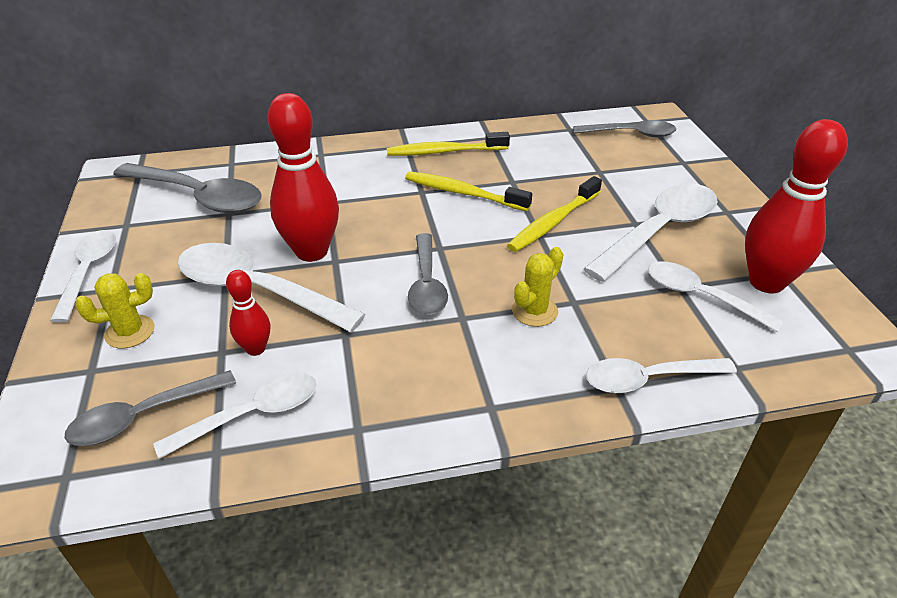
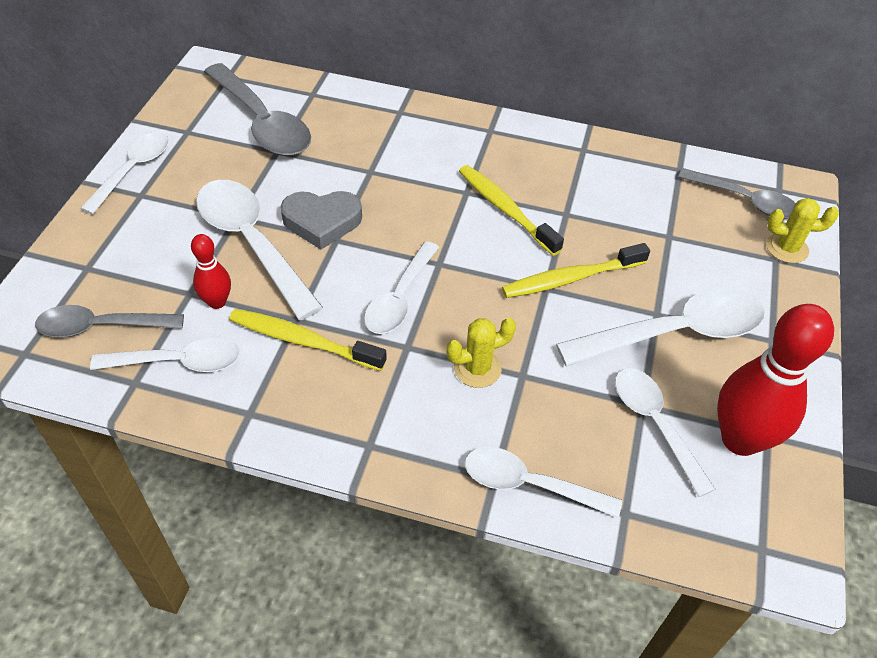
camera: 25 degrees right, 10 degrees up
(130, 332) = (132, 244): yellow cactus -> yellow cactus (787, 248)
(311, 252) = (322, 222): red bowling pin -> grey heart
(427, 284) = (400, 298): grey spoon -> white spoon
(444, 152) = (522, 151): yellow toothbrush -> yellow toothbrush (303, 340)

